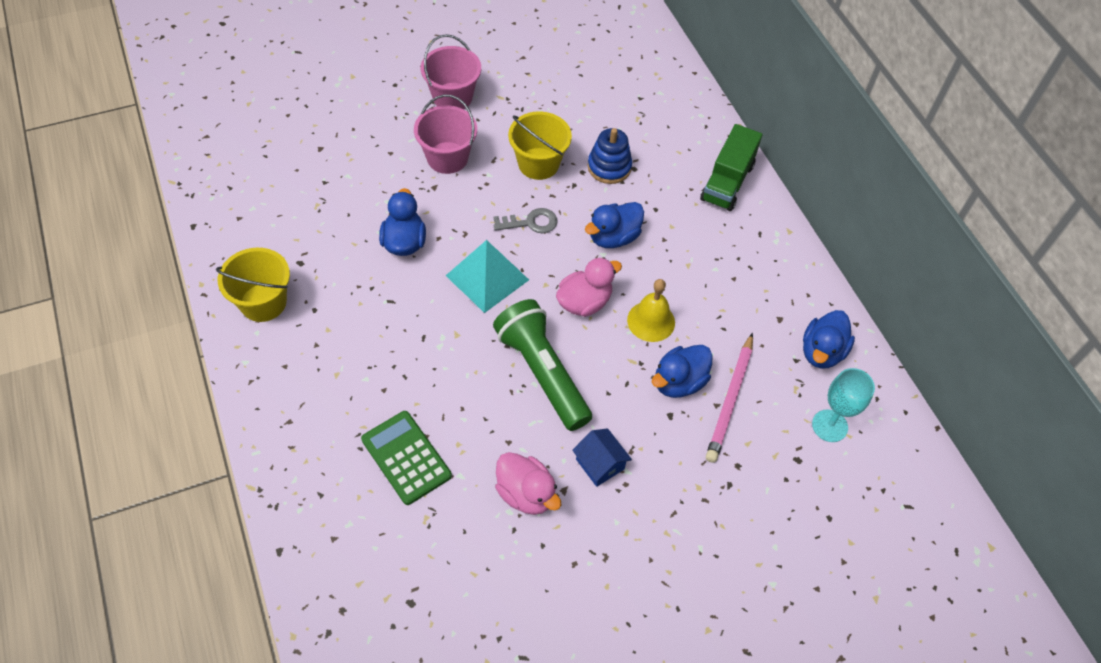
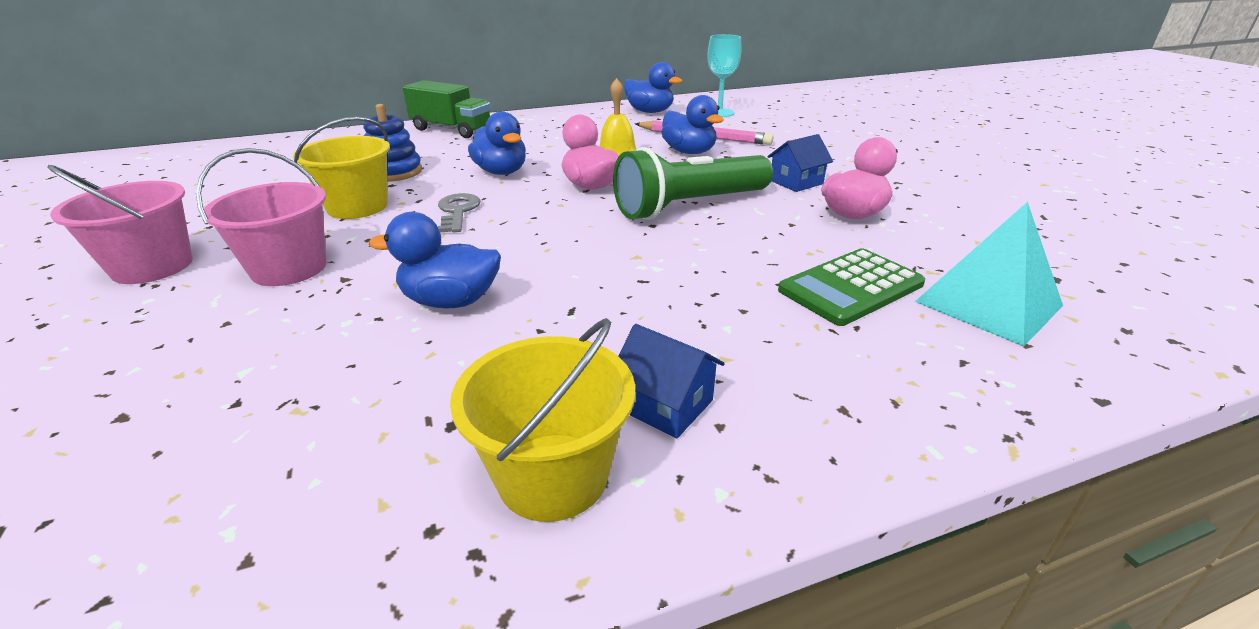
camera: 85 degrees left, 25 degrees down
(302, 344) = (665, 404): none -> blue house
(487, 277) = (541, 237): turquoise pyramid -> turquoise pyramid (988, 303)

